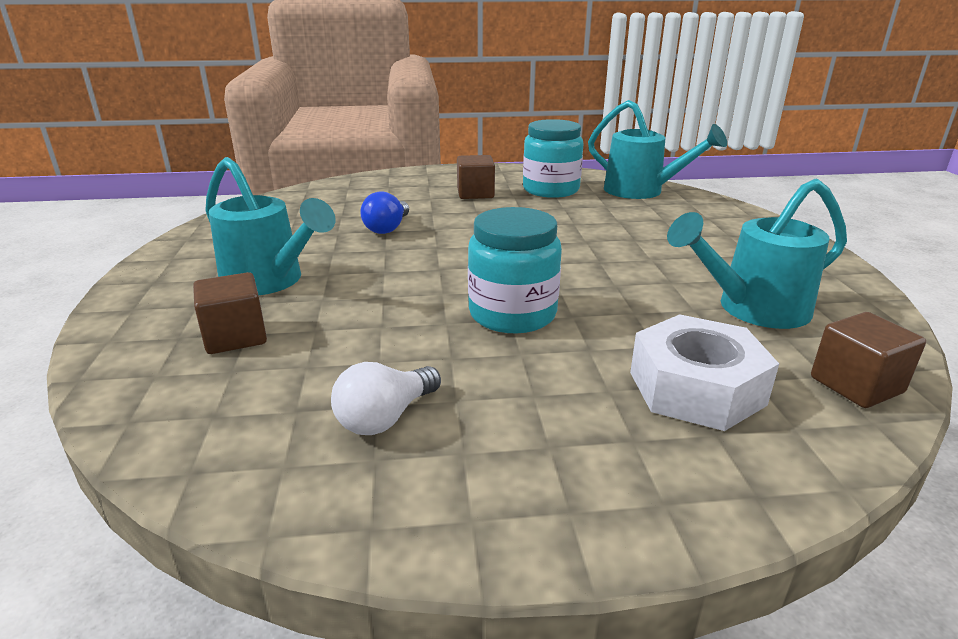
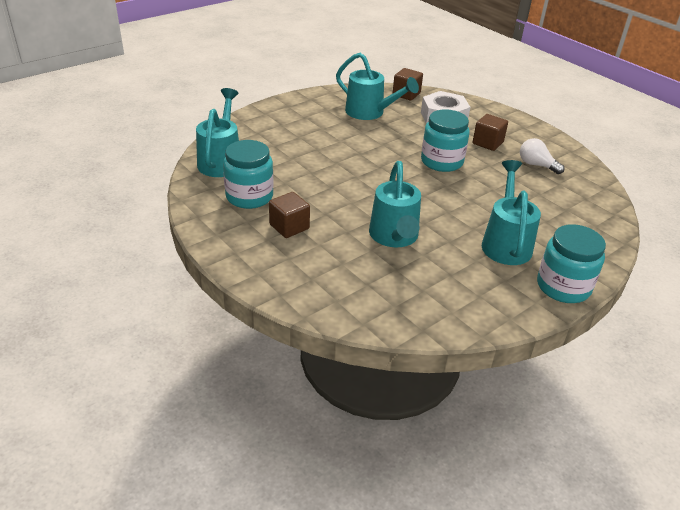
camera: 125 degrees left, 10 degrees up
(149, 282) = (563, 287): none -> turquoise jar
(235, 337) = (552, 222): brown cube -> brown cube (487, 143)
(385, 417) = (536, 165): white light bulb -> white light bulb turned 150 degrees counterclockwise
(387, 228) = (394, 237): blue light bulb -> turquoise watering can

